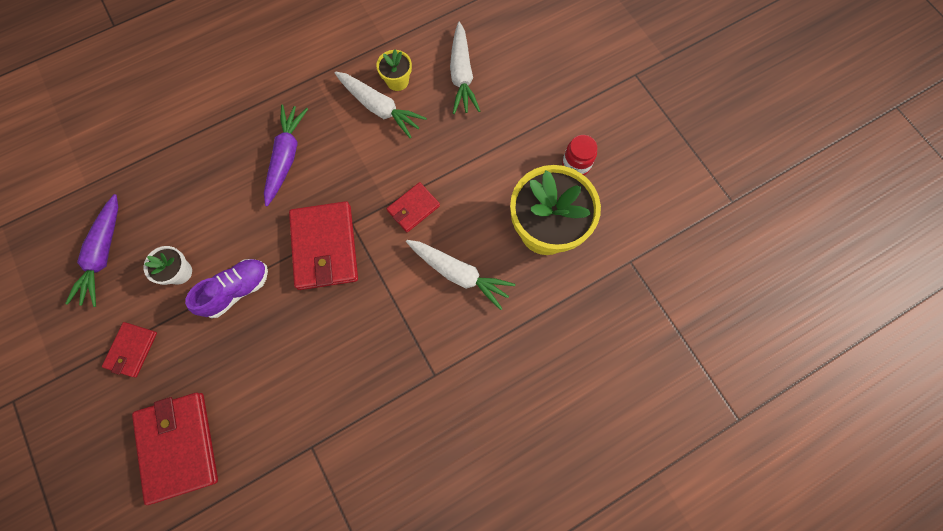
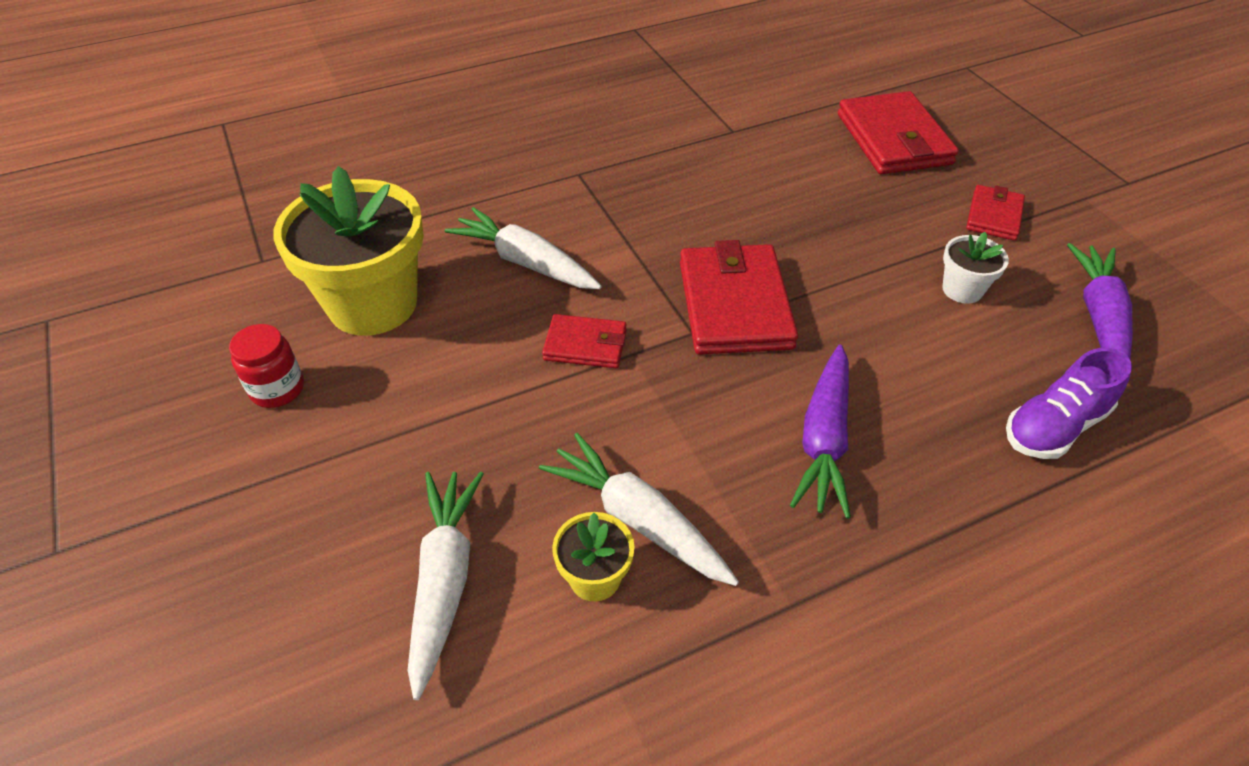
camera: 175 degrees left, 25 degrees down
(237, 290) = (864, 265): purple shoe -> purple shoe (1054, 427)
(413, 208) = (585, 345): red wallet -> red wallet turned 45 degrees clockwise

